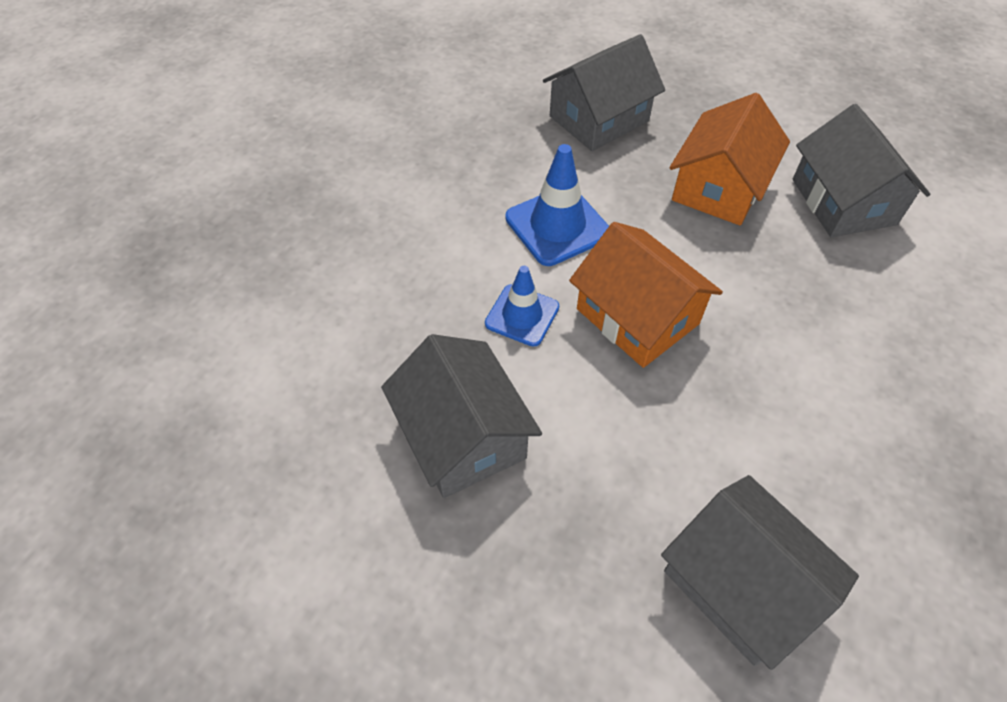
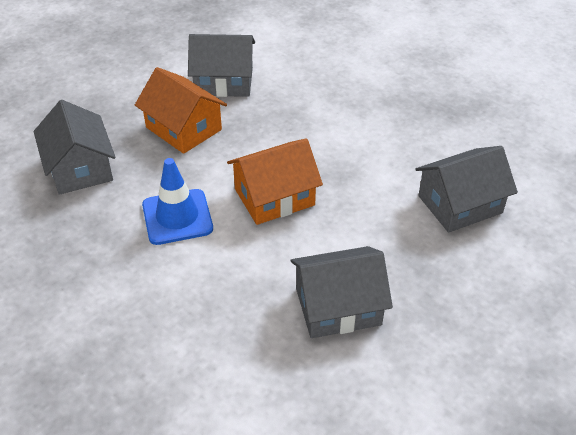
camera: 75 degrees left, 10 degrees down
(522, 315) = (250, 254): blue traffic cone -> none

